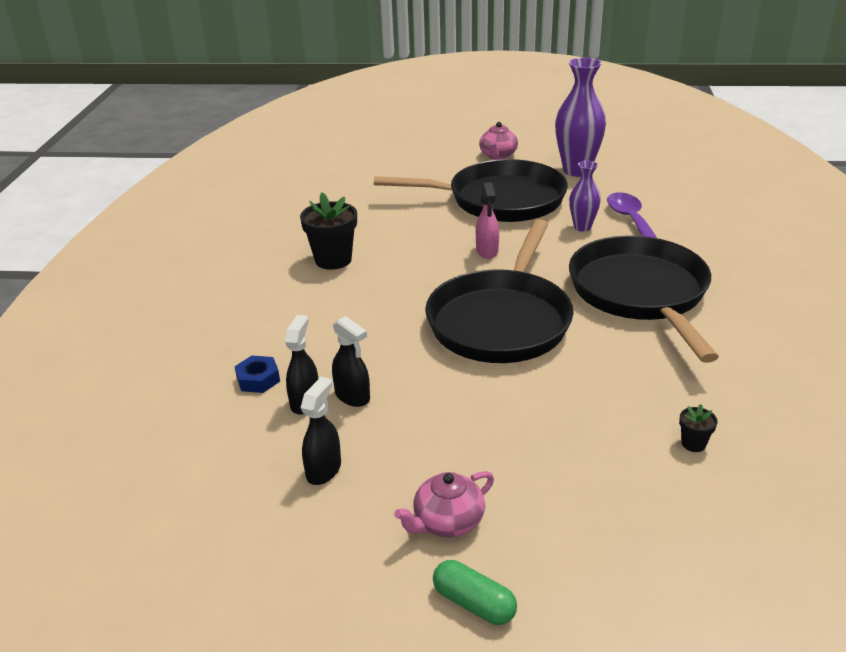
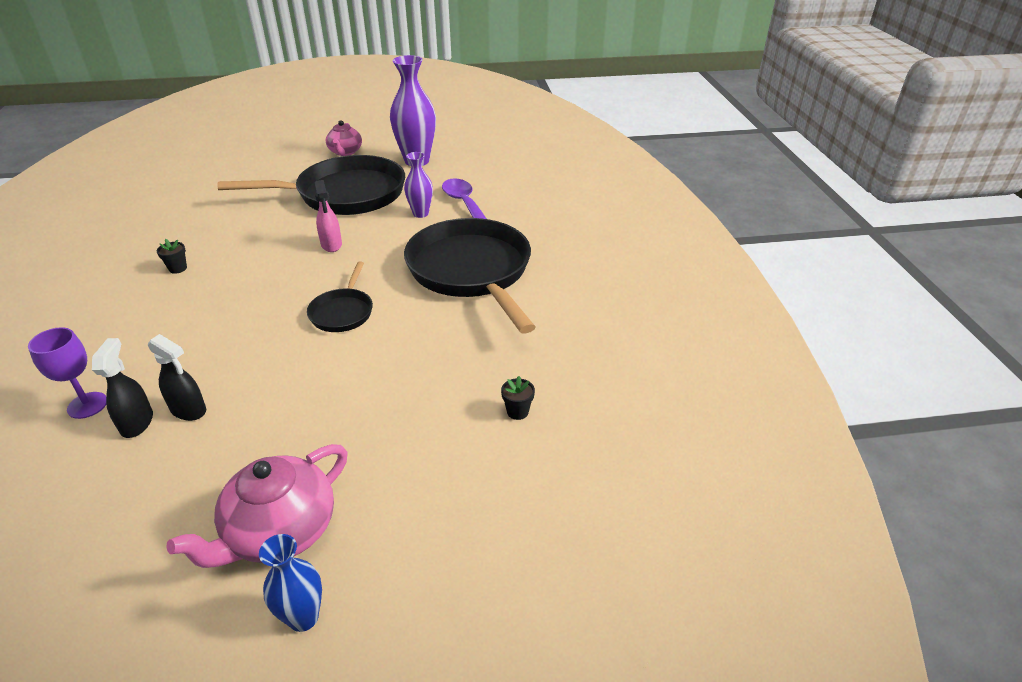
camera: 15 degrees left, 5 degrees up
(258, 379) = (87, 405): blue nut -> purple goblet
(324, 470) = (152, 495): black spray bottle -> none
(333, 260) = (178, 268): black flower pot -> black flower pot, size x0.47
(447, 522) = (280, 531): pink teapot -> pink teapot, size x1.57
(474, 603) = (303, 617): green capsule -> blue vase
(501, 320) = (343, 312): black pan -> black pan, size x0.47

